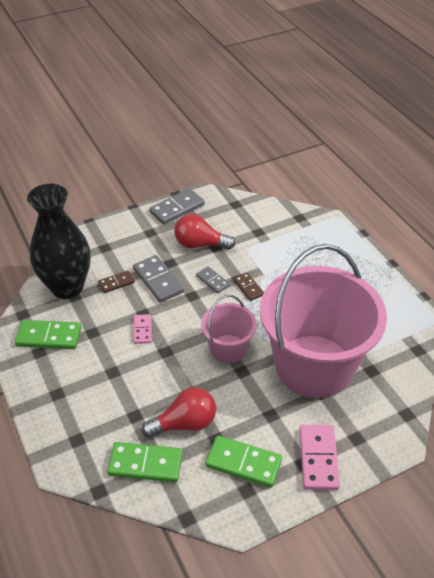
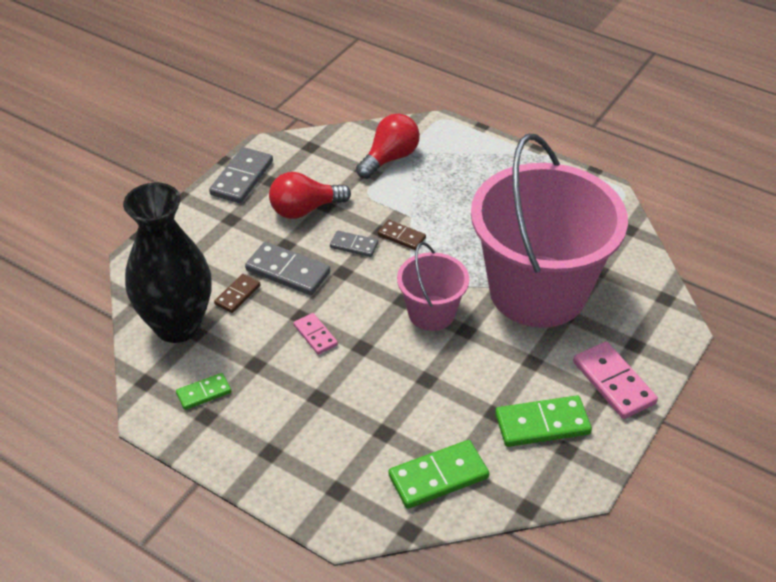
camera: 30 degrees left, 0 degrees up
(49, 337) = (204, 393): green domino -> green domino, size x0.58
(185, 423) = (447, 414): red light bulb -> red light bulb (390, 158)

